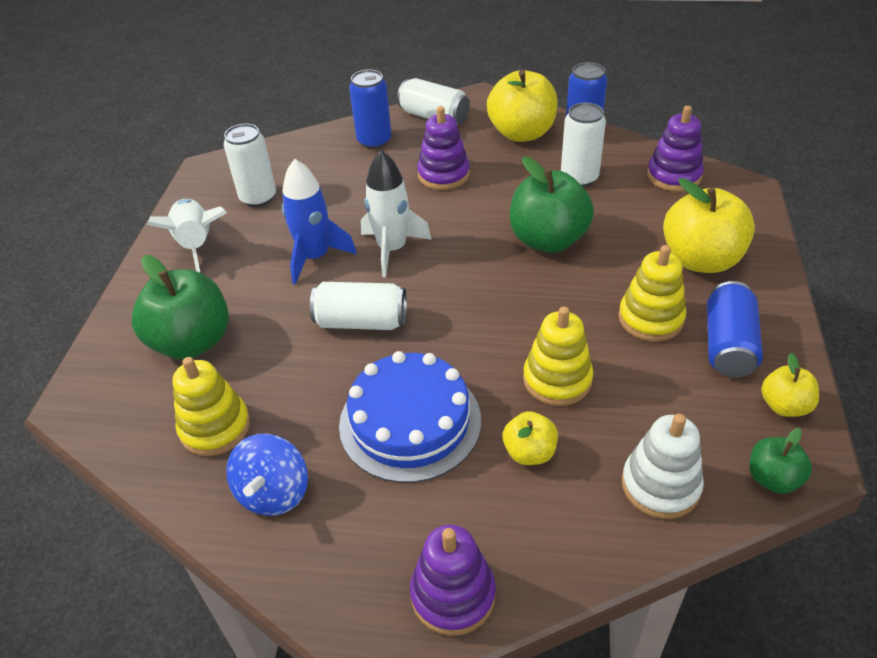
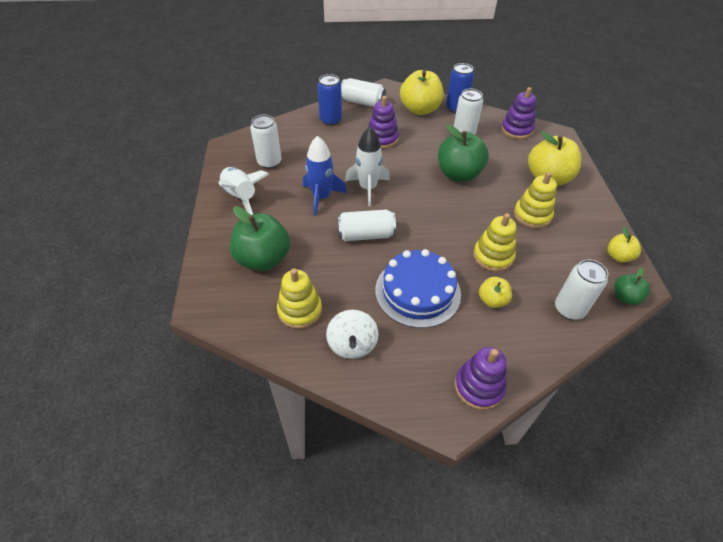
camera: 15 degrees left, 5 degrees up
(274, 493) = (352, 344): blue spinning top -> white spinning top
(660, 485) = (569, 309): white stacking toy -> white can
(728, 345) = (578, 226): blue can -> none

